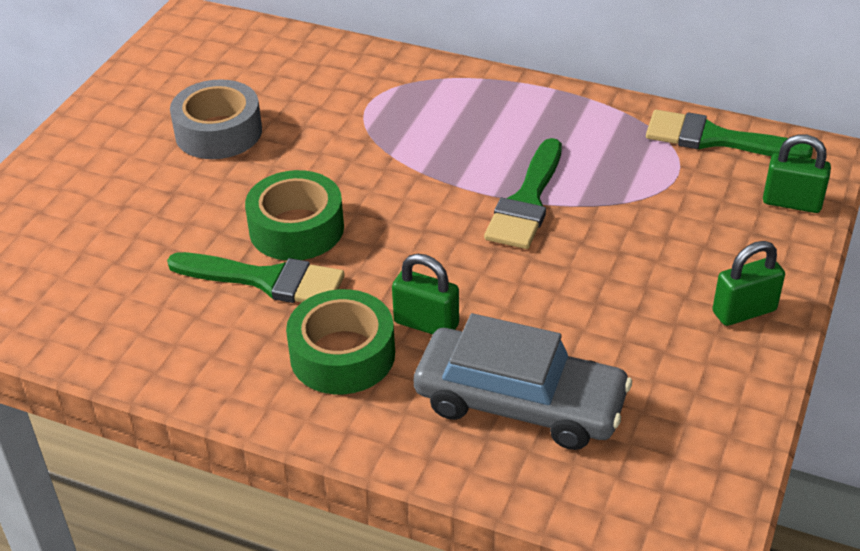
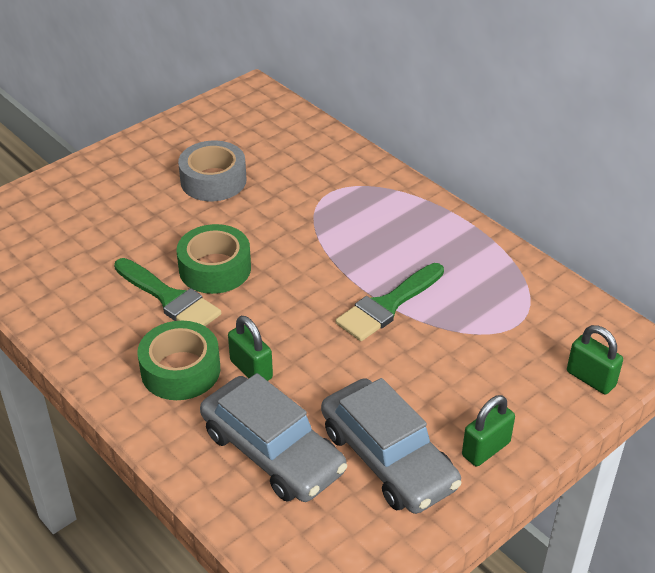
camera: 25 degrees right, 0 degrees up
(651, 360) = (388, 458): none -> grey car
(715, 139) = (569, 306): green brush -> none
(744, 311) = (486, 449): green padlock -> green padlock turned 45 degrees counterclockwise

